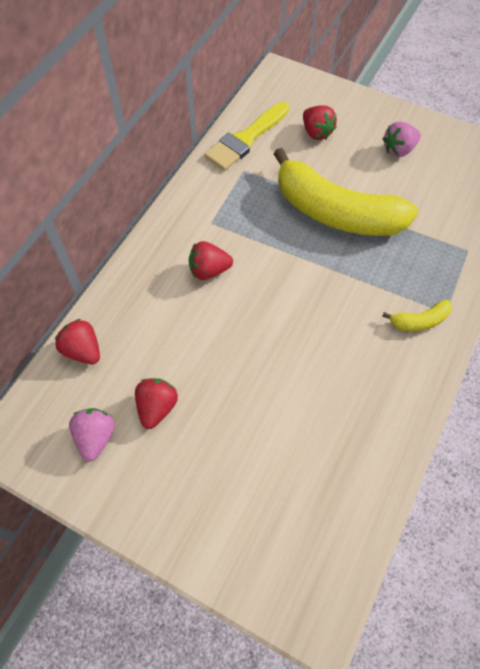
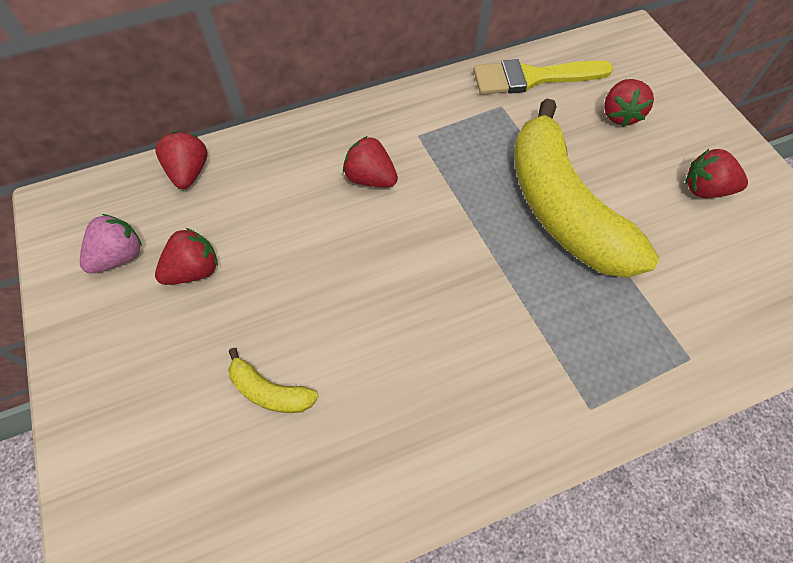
camera: 40 degrees right, 0 degrees up
(398, 150) = (705, 189): pink strawberry -> red strawberry
(419, 321) = (546, 393): yellow banana -> yellow banana (270, 391)

